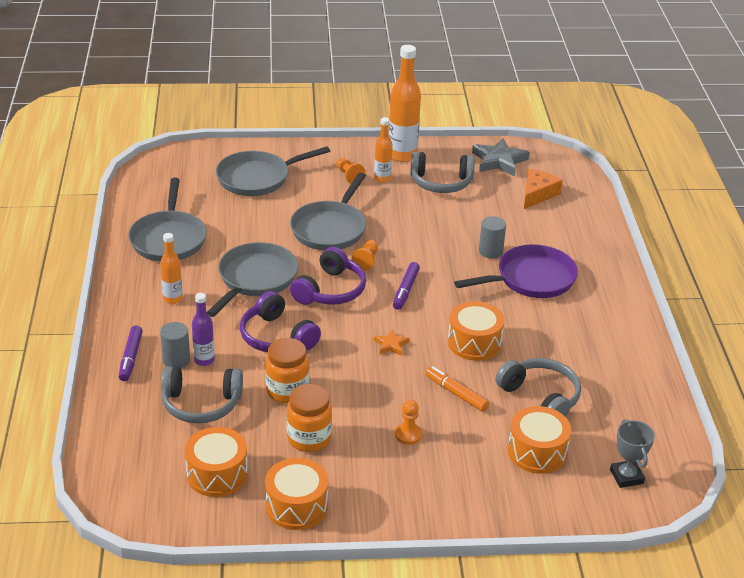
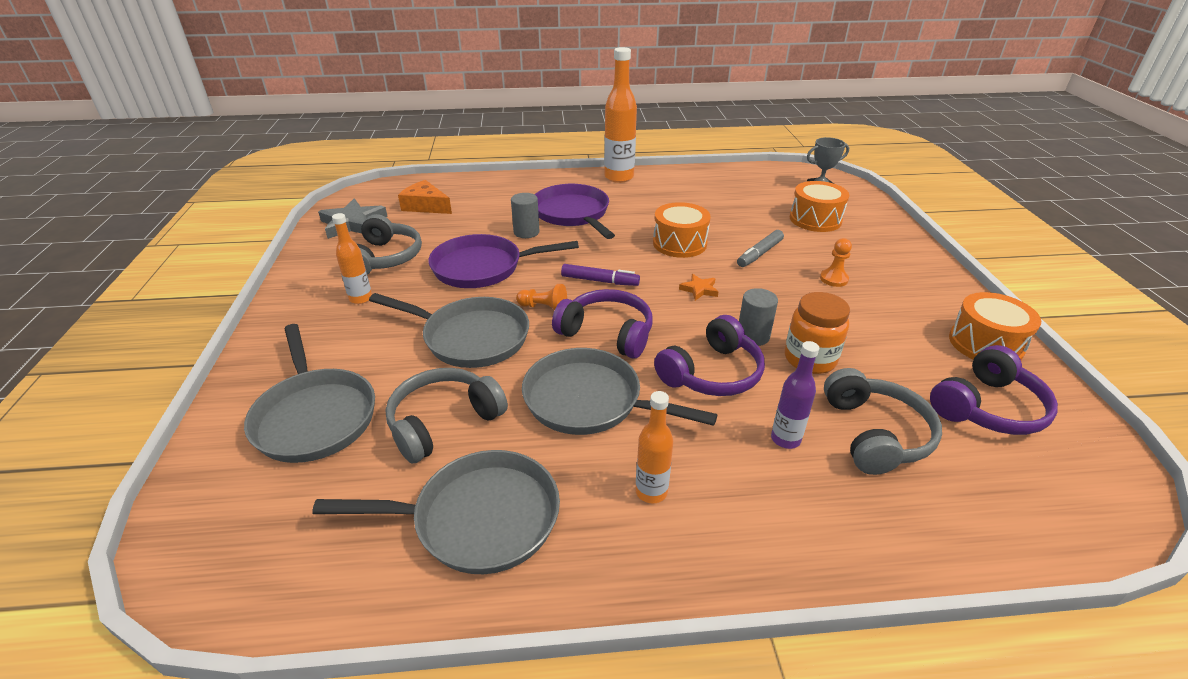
camera: 90 degrees left, 0 degrees up
(131, 358) = (816, 529): purple marker -> none
(176, 360) = (798, 470): grey cylinder -> grey cylinder (753, 336)
(217, 474) = (987, 407): orange drum -> purple headphones
(309, 438) = (879, 340): orange jar -> none
(349, 176) = (344, 325): orange pawn -> none
(402, 155) = (310, 284): orange bottle -> orange bottle (619, 177)
(427, 230) = (483, 267): none -> purple pan
(456, 393) = (759, 254): orange marker -> grey marker
(540, 397) = (745, 215): grey headphones -> grey headphones (443, 422)

